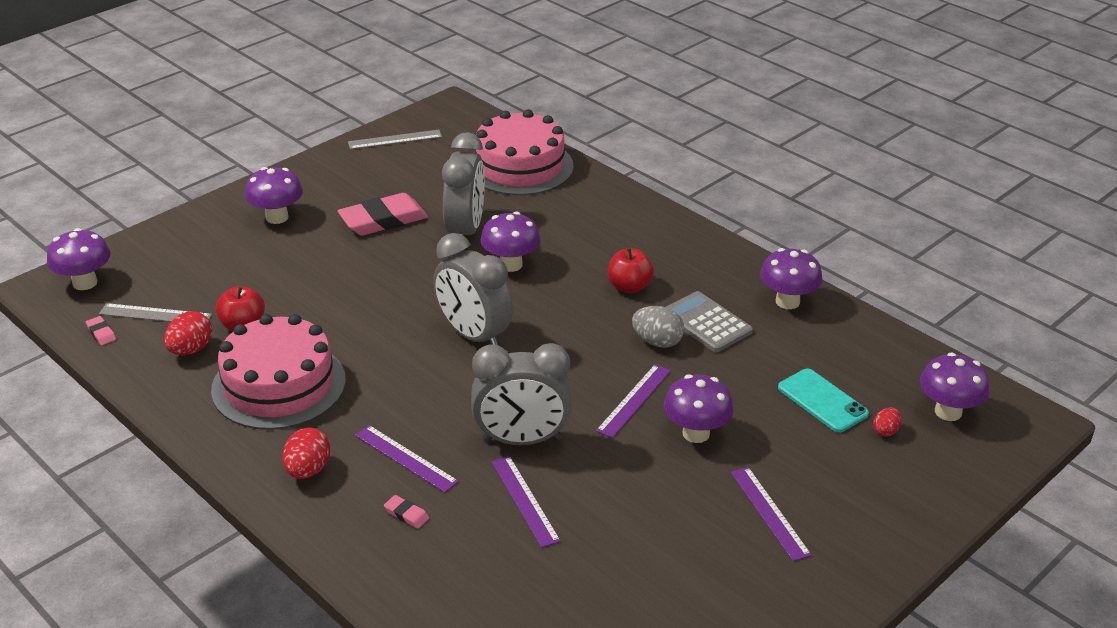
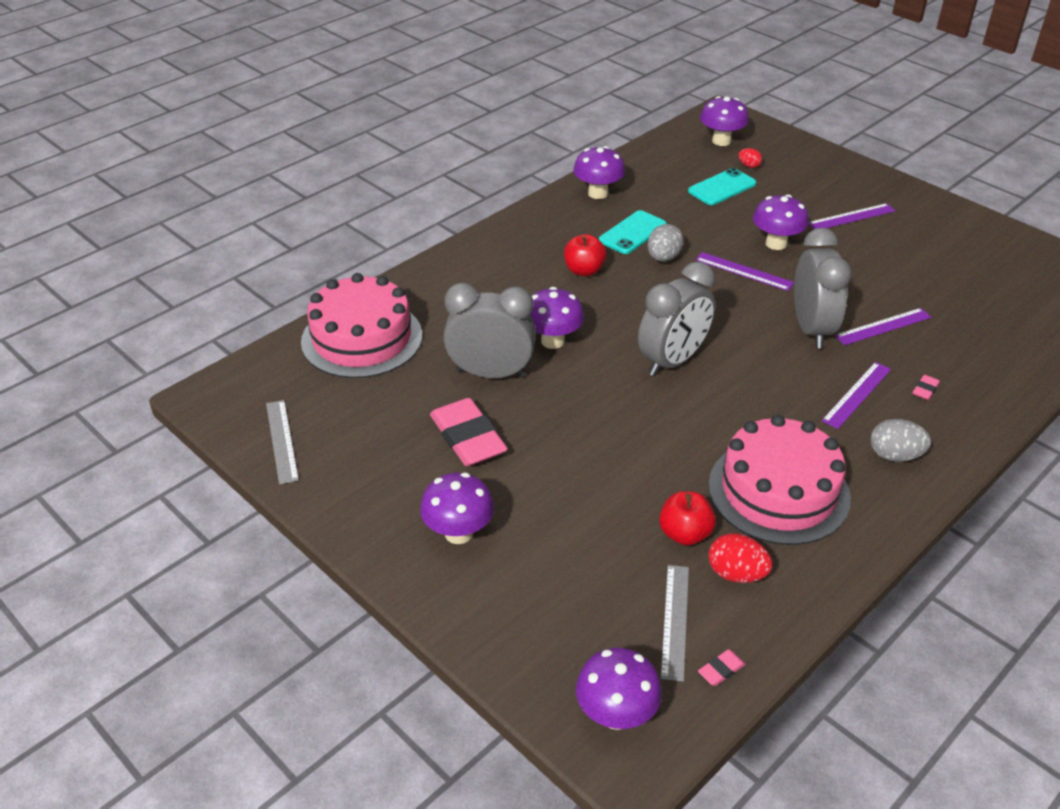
camera: 90 degrees left, 5 degrees up
(308, 470) = (894, 456): red egg -> grey egg
(706, 323) = (632, 233): grey calculator -> turquoise phone

